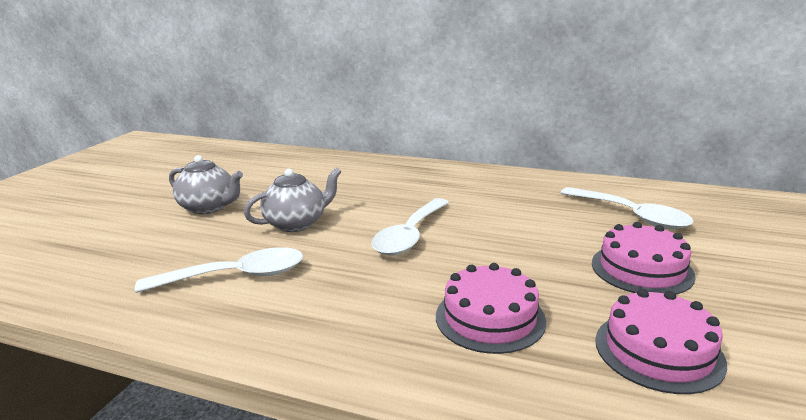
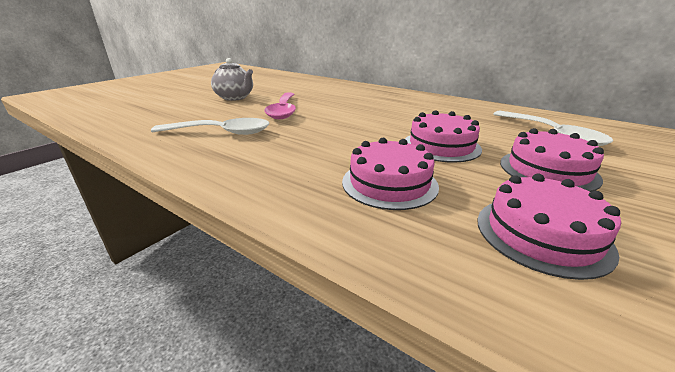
camera: 15 degrees right, 5 degrees up
(297, 223) = (283, 111): grey teapot -> pink spoon
(410, 235) = (358, 126): white spoon -> none
(522, 252) = (441, 146): none -> pink cake

